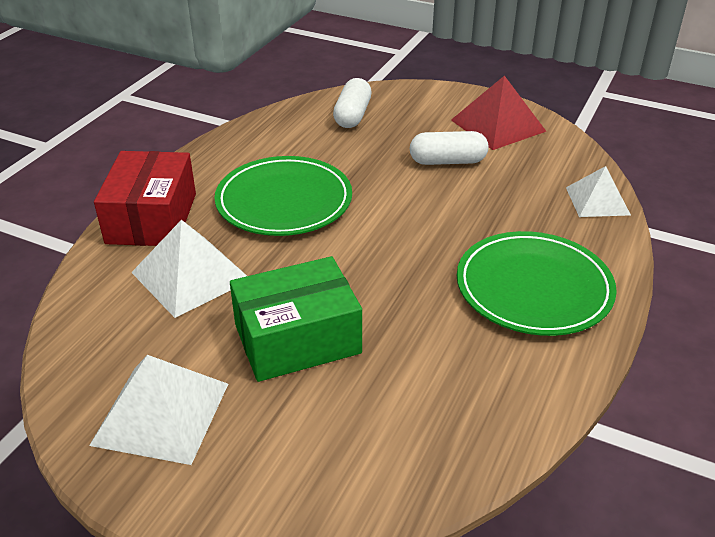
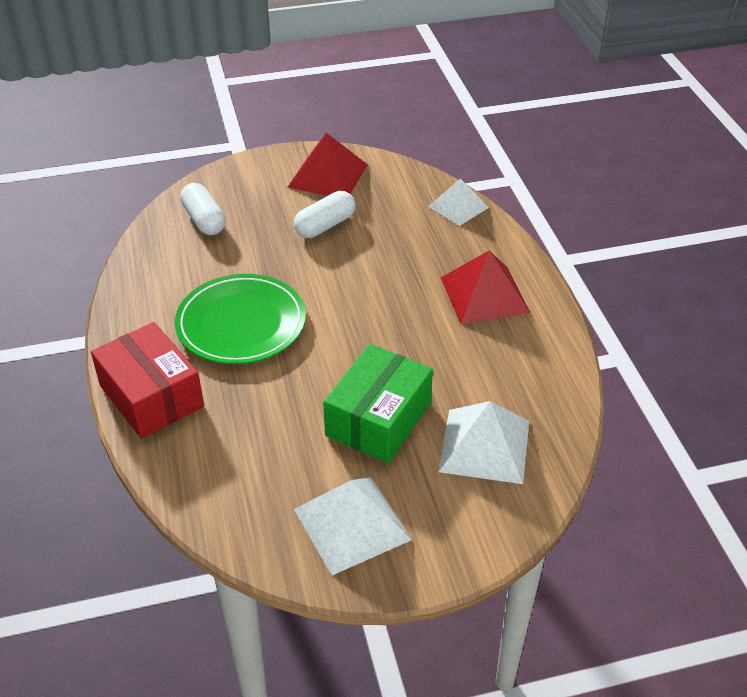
camera: 40 degrees left, 5 degrees up
(191, 276) = (246, 421): white pyramid -> white pyramid (485, 445)
(533, 288) = (484, 295): green plate -> red pyramid

